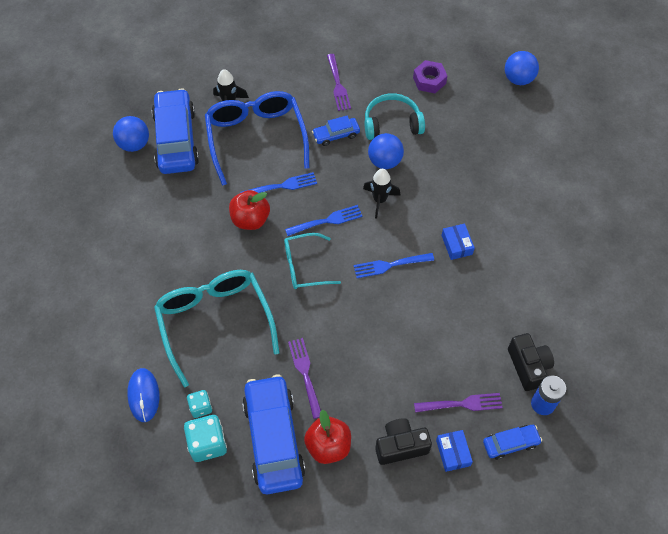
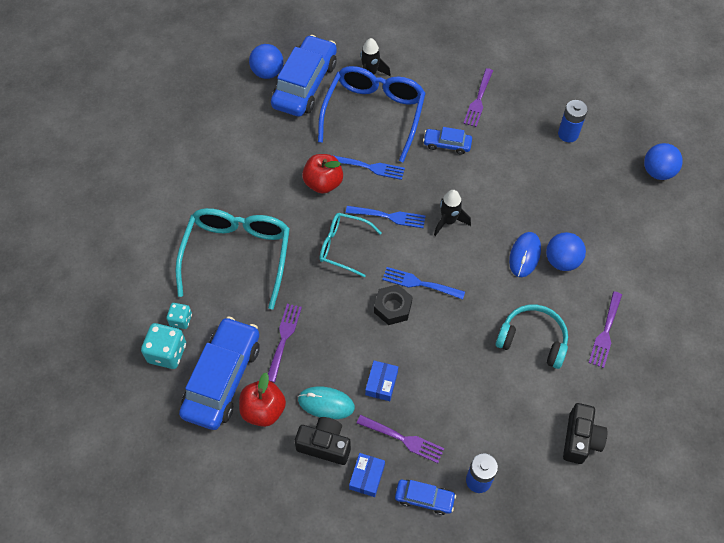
camera: 30 degrees right, 0 degrees up
(143, 395) = (142, 286): blue mouse -> blue mouse (524, 255)
(378, 410) = (326, 403): none -> turquoise mouse
(381, 297) = (393, 307): none -> black nut
(385, 161) = (476, 189): blue ball -> blue ball (562, 261)
(392, 124) = (505, 158): turquoise headphones -> turquoise headphones (532, 340)
(429, 80) = (568, 134): purple nut -> blue battery
(456, 245) = (493, 296): blue box -> blue box (381, 383)
(528, 366) = (487, 440): black camera -> black camera (580, 439)
(561, 229) = (605, 332): none -> purple fork

